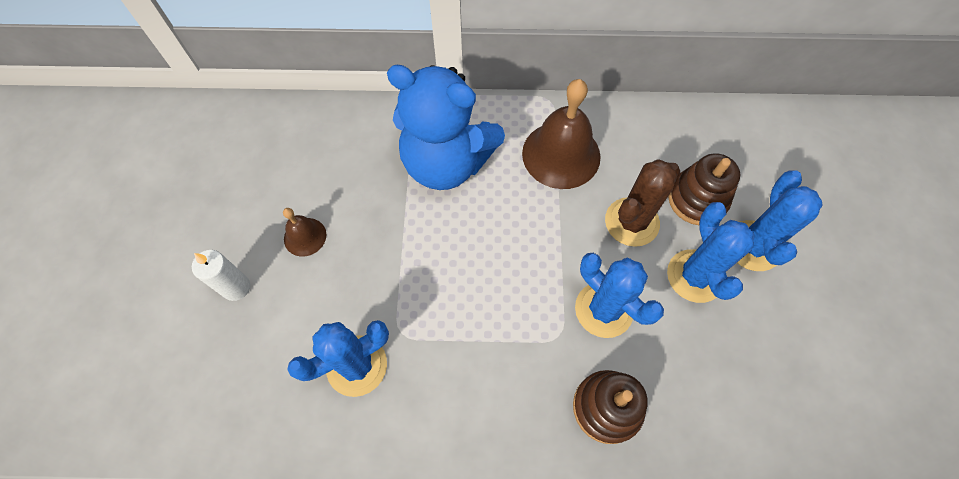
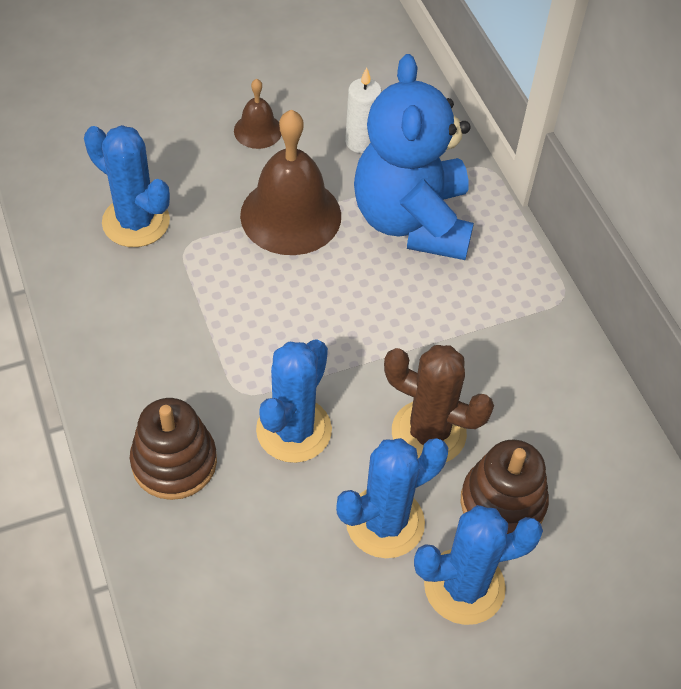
camera: 65 degrees right, 10 degrees down
(236, 287) = (178, 100): white candle -> white candle (361, 142)
(561, 154) = (487, 331): brown bell -> brown bell (290, 215)

